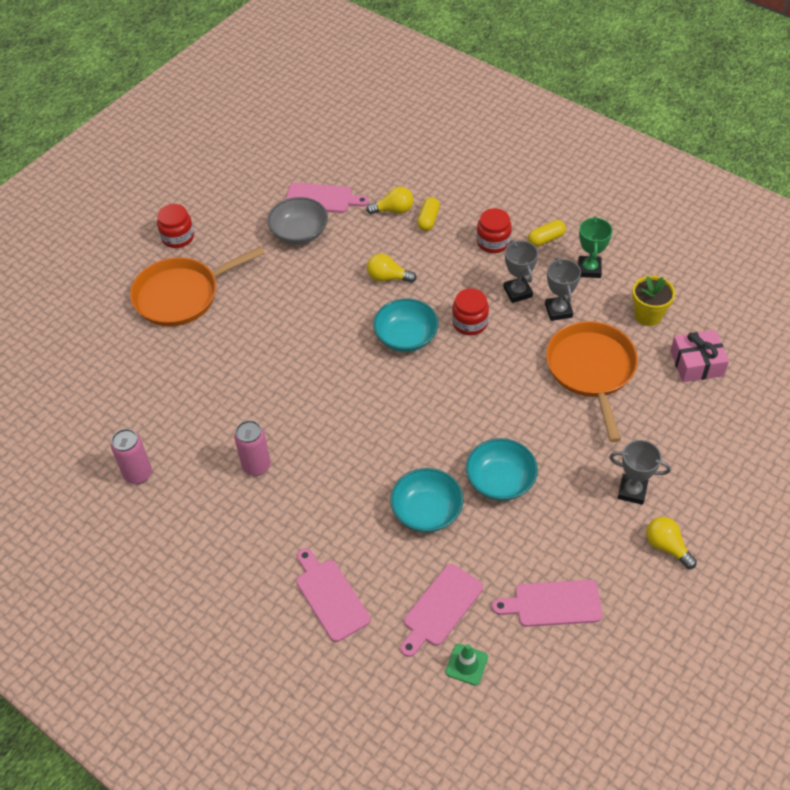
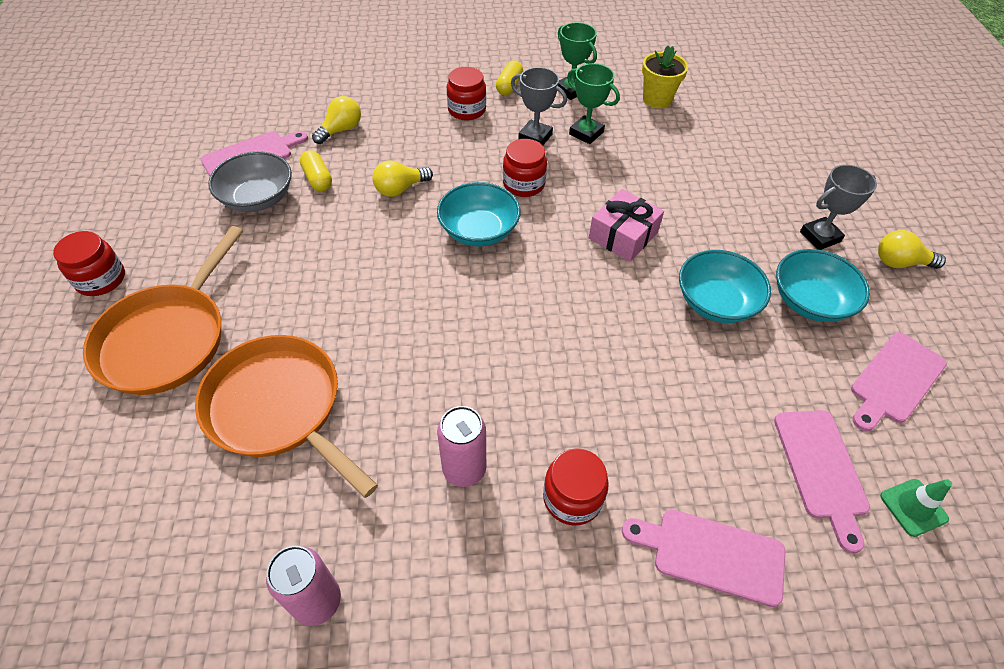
camera: 45 degrees left, 0 degrees up
(293, 519) = (572, 498): none -> red jar
(426, 511) = (691, 380): turquoise bowl -> turquoise bowl (810, 301)
(428, 220) = (385, 121): yellow capsule -> yellow capsule (318, 179)
(558, 311) = (586, 133): grey trophy -> green trophy
(591, 370) = (669, 163): orange pan -> orange pan (279, 408)
(696, 363) = (734, 113): pink gift -> pink gift (623, 235)

